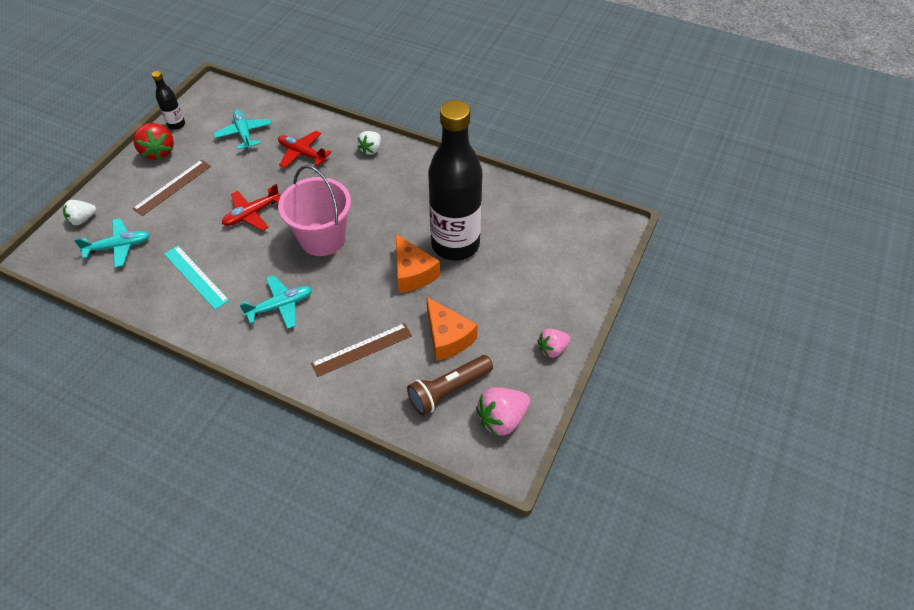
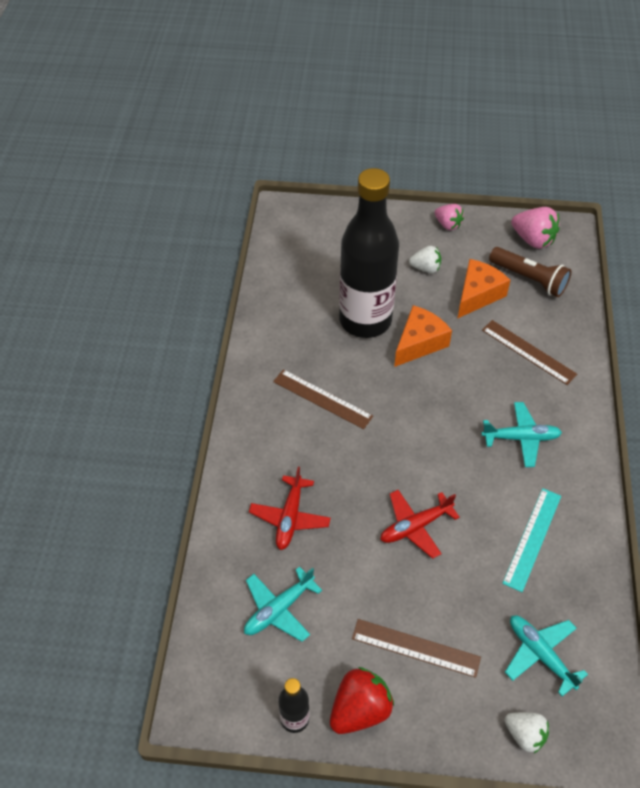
camera: 110 degrees left, 0 degrees up
(252, 214) = (415, 526): red plane -> red plane turned 120 degrees clockwise
(280, 306) = (521, 438): turquoise plane -> turquoise plane turned 135 degrees clockwise
(322, 238) = (415, 438): pink bucket -> none
(371, 149) = (253, 444): white strawberry -> white strawberry (425, 268)
(389, 195) = (322, 399): none -> brown ruler

